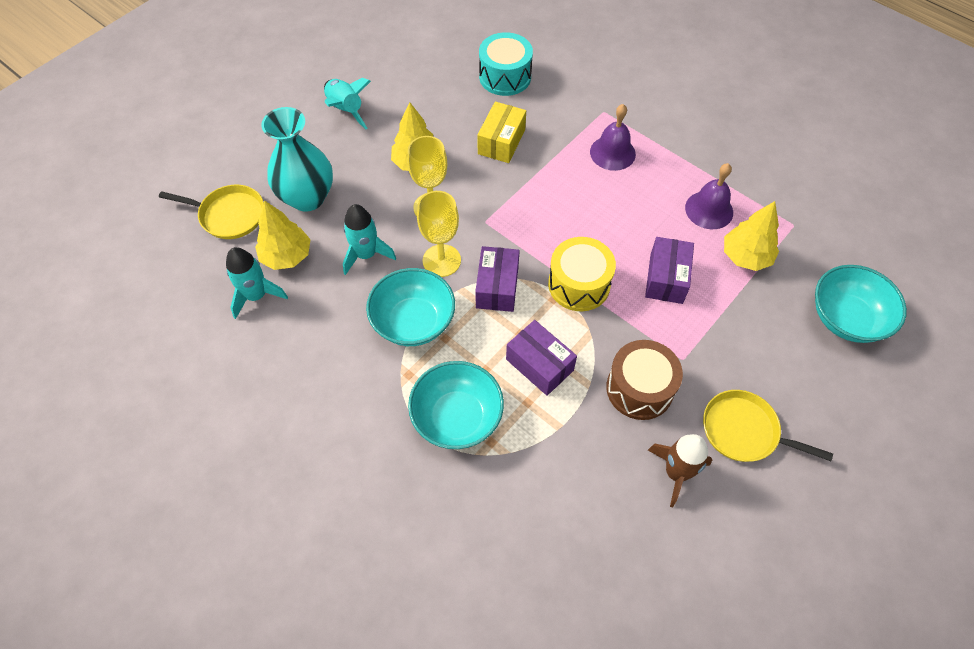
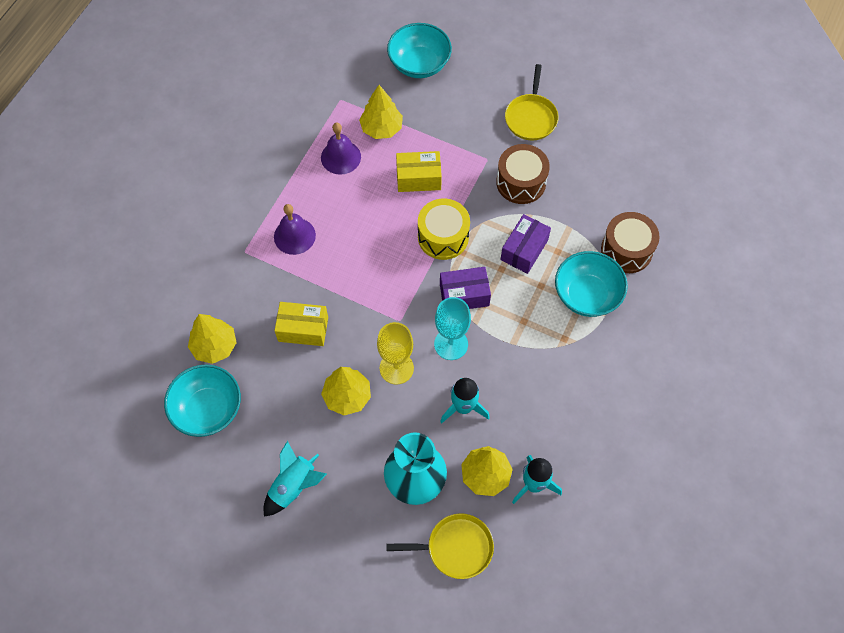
camera: 105 degrees left, 5 degrees up
(229, 215) = (456, 547): yellow pan -> yellow pan turned 90 degrees clockwise
(413, 322) = (517, 349): turquoise bowl -> turquoise bowl (208, 409)
(441, 260) = (451, 344): yellow goblet -> turquoise goblet
(505, 77) = (214, 346): turquoise drum -> yellow tree
(507, 488) = (626, 250): none -> brown drum
(666, 278) = (418, 178): purple box -> yellow box
(676, 473) = (576, 152): brown rocket -> none

